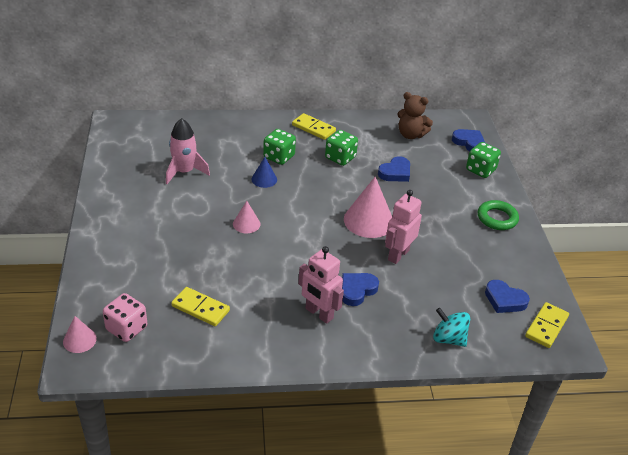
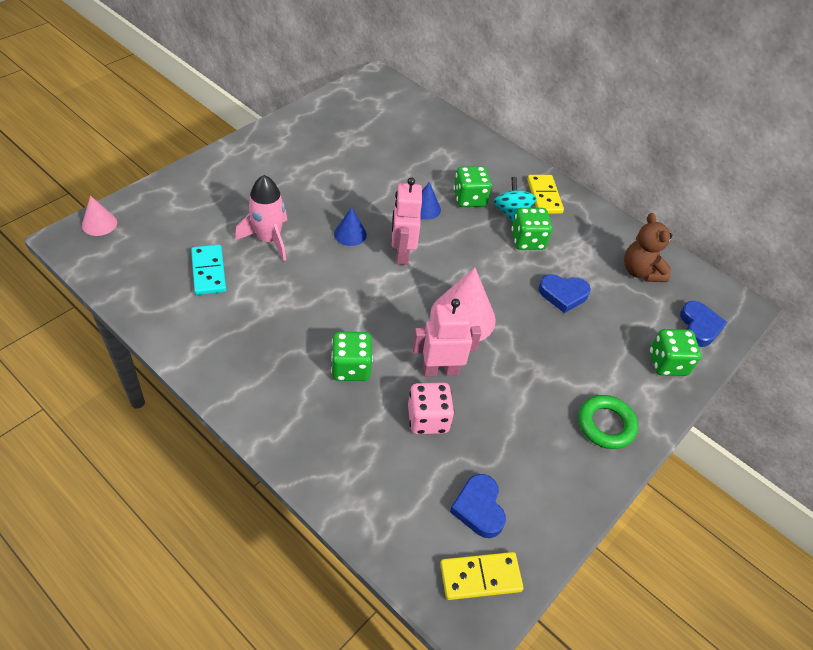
camera: 45 degrees right, 10 degrees up
(126, 328) = (139, 242): pink dice -> pink dice (428, 419)
(184, 172) = (368, 154): pink rocket -> pink rocket (268, 239)
(200, 308) = (209, 271): yellow domino -> turquoise domino
(246, 224) = (350, 234): pink cone -> blue cone
(319, 314) = (287, 357): pink robot -> pink robot (401, 253)
(357, 290) = (351, 368): blue heart -> green dice
(448, 338) = (362, 488): turquoise spinning top -> turquoise spinning top (511, 213)

